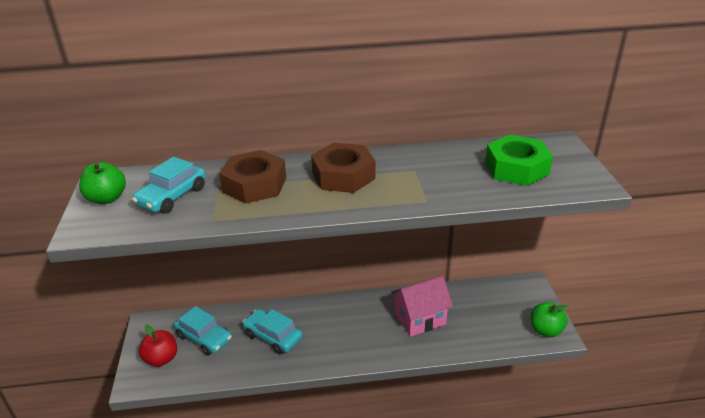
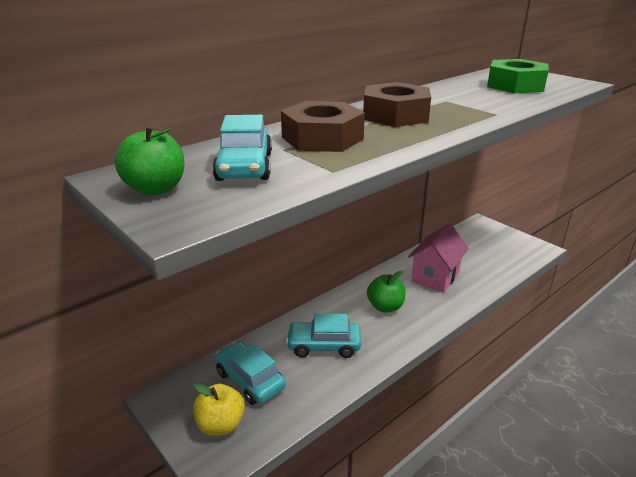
camera: 35 degrees left, 5 degrees down
(161, 359) = (221, 425): red apple -> yellow apple
(204, 338) = (250, 380): turquoise car -> turquoise car turned 135 degrees counterclockwise
(545, 330) = (529, 248): green apple -> green apple (385, 307)

